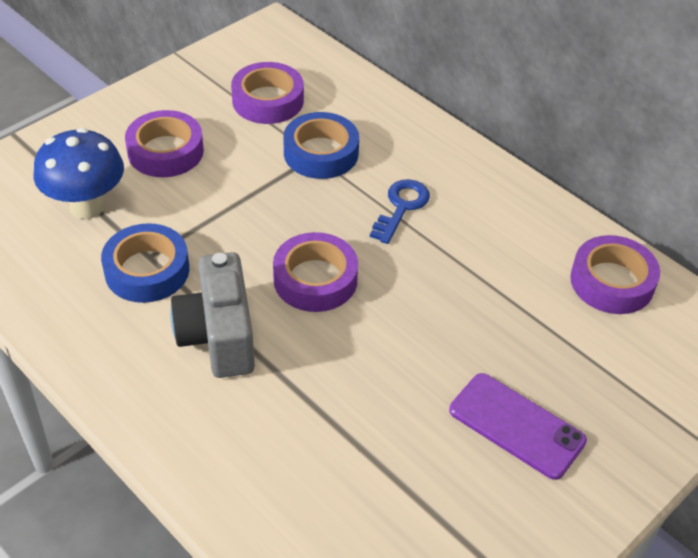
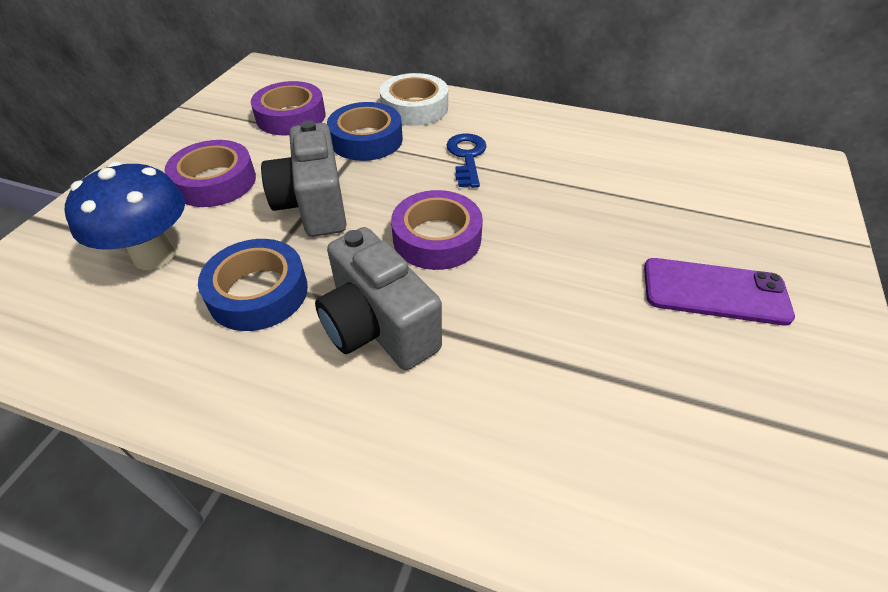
camera: 25 degrees left, 0 degrees up
(233, 206) = (314, 205): none -> grey camera
(392, 131) = (414, 108): none -> white tape
(612, 282) = (673, 154): purple tape -> none

